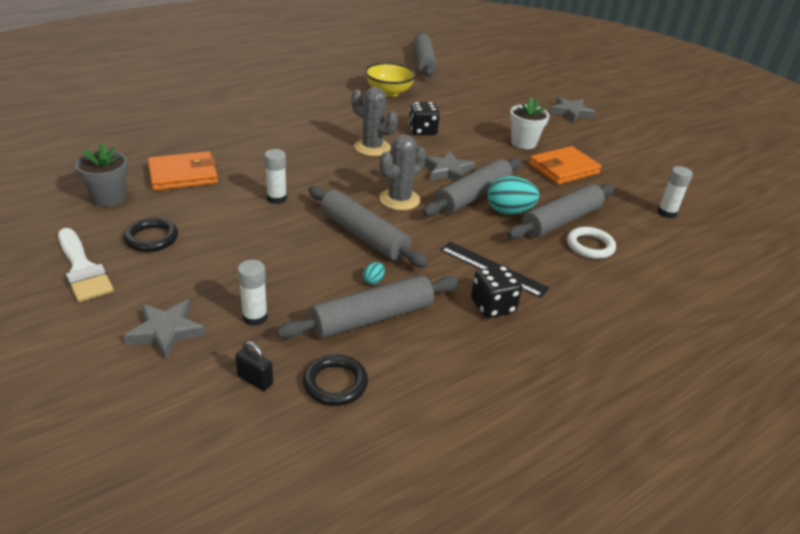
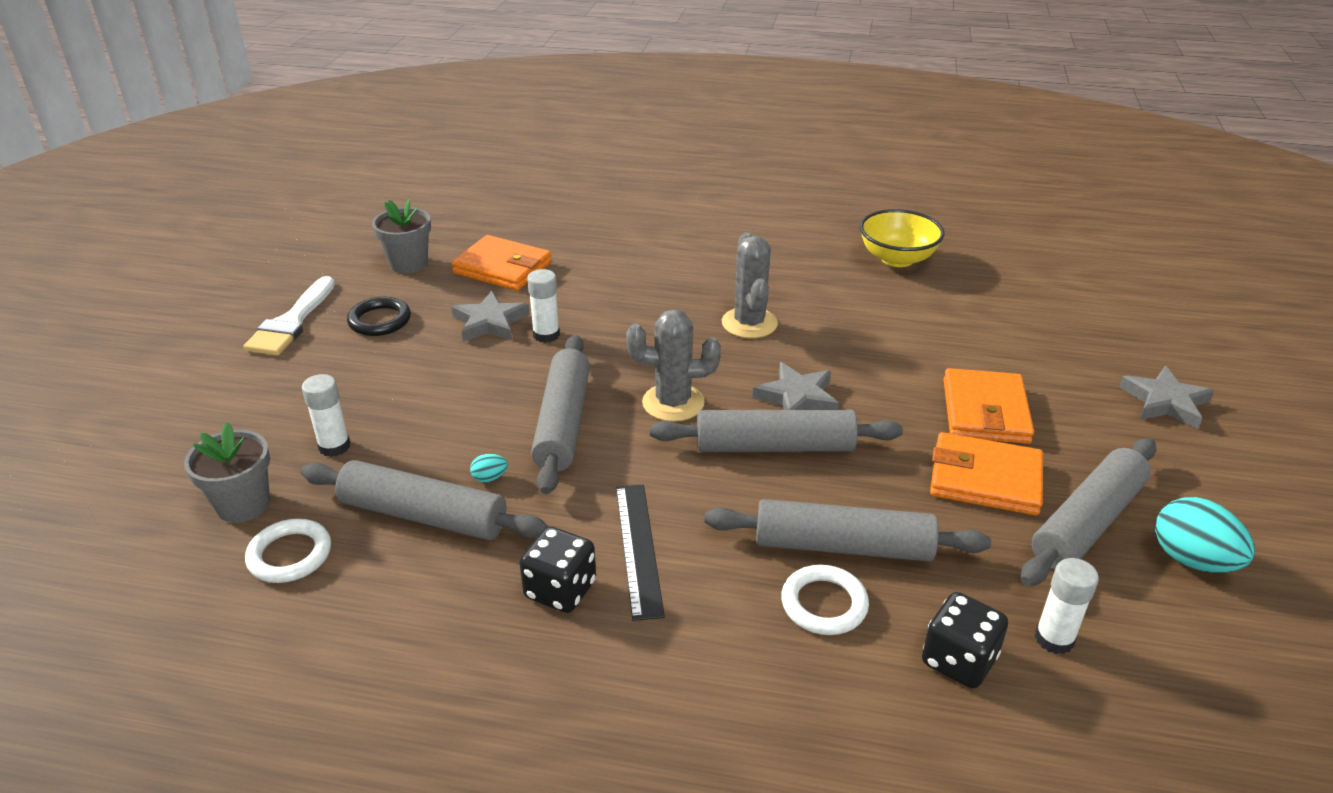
camera: 50 degrees right, 0 degrees up
(166, 331) = (257, 415): grey star -> grey star (490, 322)
(255, 380) = (243, 505): black padlock -> grey flower pot
(335, 383) = (290, 555): black ring -> white ring
(422, 131) = (855, 329): black dice -> black dice (958, 660)
(423, 62) = (1027, 233): grey rolling pin -> grey rolling pin (1087, 523)
(509, 211) = (788, 492): turquoise egg -> turquoise egg (1192, 560)
(523, 143) = (985, 411): white flower pot -> orange wallet

